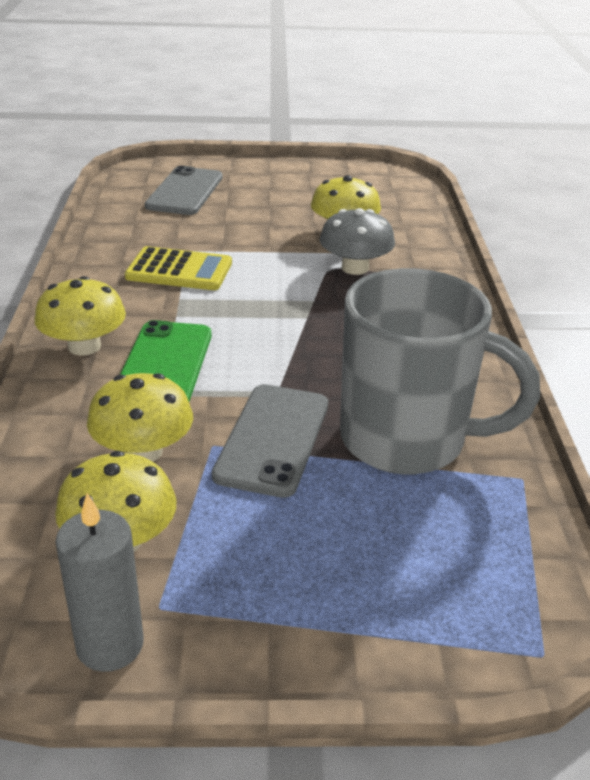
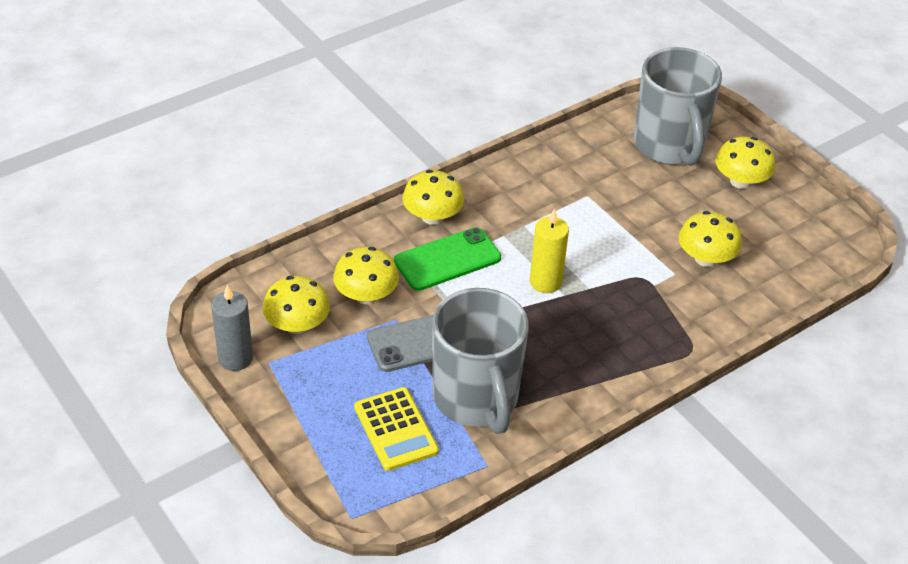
camera: 55 degrees right, 10 degrees up
(179, 270) = (557, 206): yellow calculator -> yellow calculator (395, 429)
(185, 192) = (669, 146): grey phone -> grey mug
(271, 183) = (740, 181): none -> yellow mushroom
(275, 320) = (545, 282): none -> yellow candle
(355, 268) = (657, 288): grey mushroom -> none

